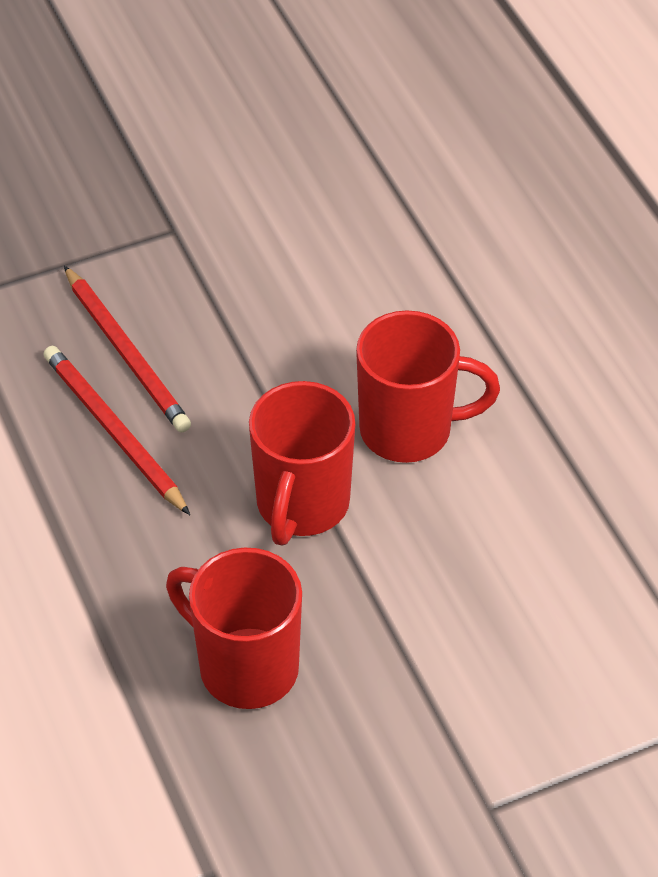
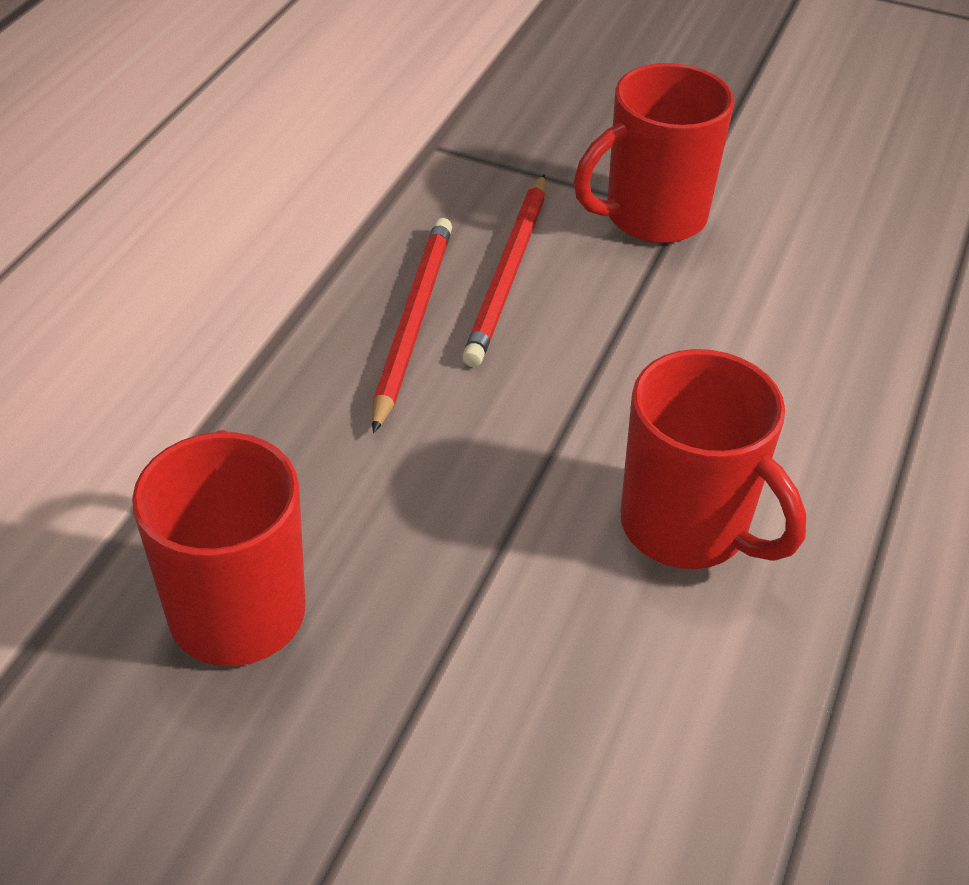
camera: 45 degrees right, 5 degrees down
(302, 505) = (489, 510): red mug -> red mug (652, 217)

